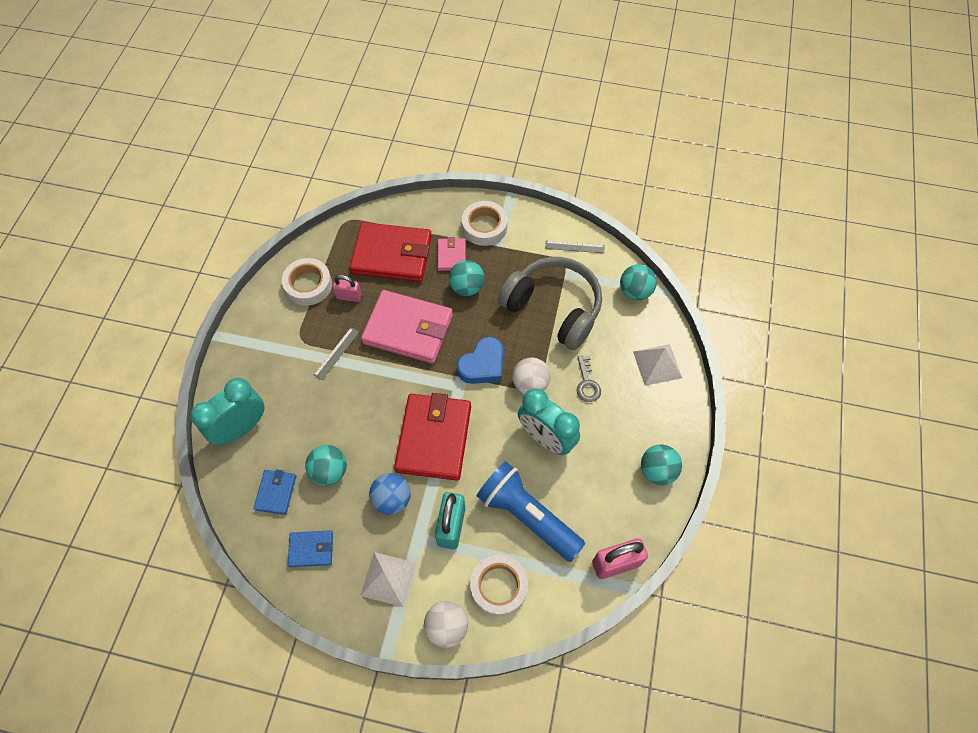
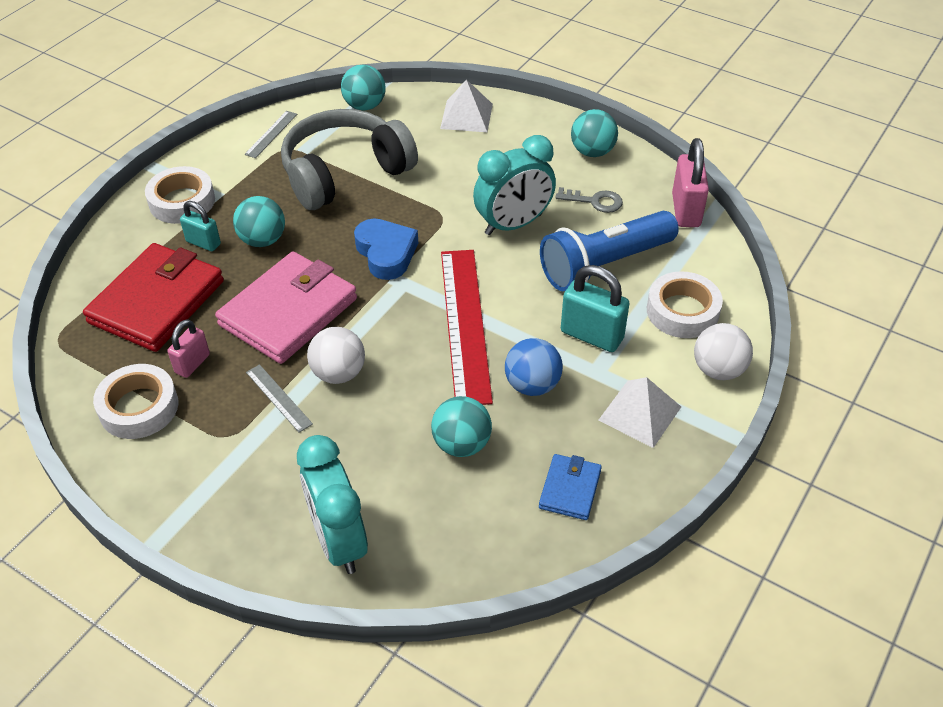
camera: 70 degrees left, 15 degrees down
(276, 492) = (467, 515): blue wallet -> none
(434, 438) = (465, 324): red wallet -> red ruler
(451, 256) = (203, 243): pink wallet -> turquoise padlock
(530, 384) = (436, 219): white ball -> white ball (338, 373)
(587, 383) = (460, 173): grey key -> grey key (594, 201)

